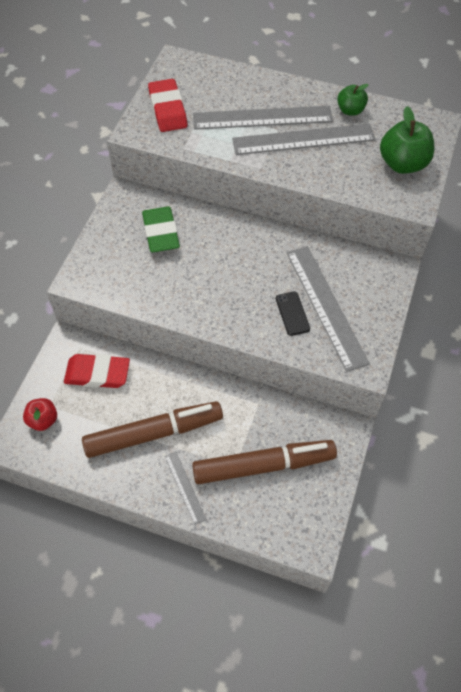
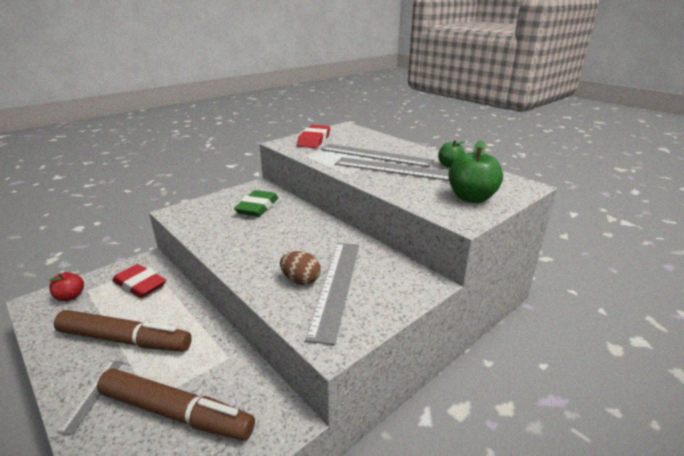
camera: 30 degrees right, 30 degrees down
(292, 313) = (301, 280): black phone -> brown egg

